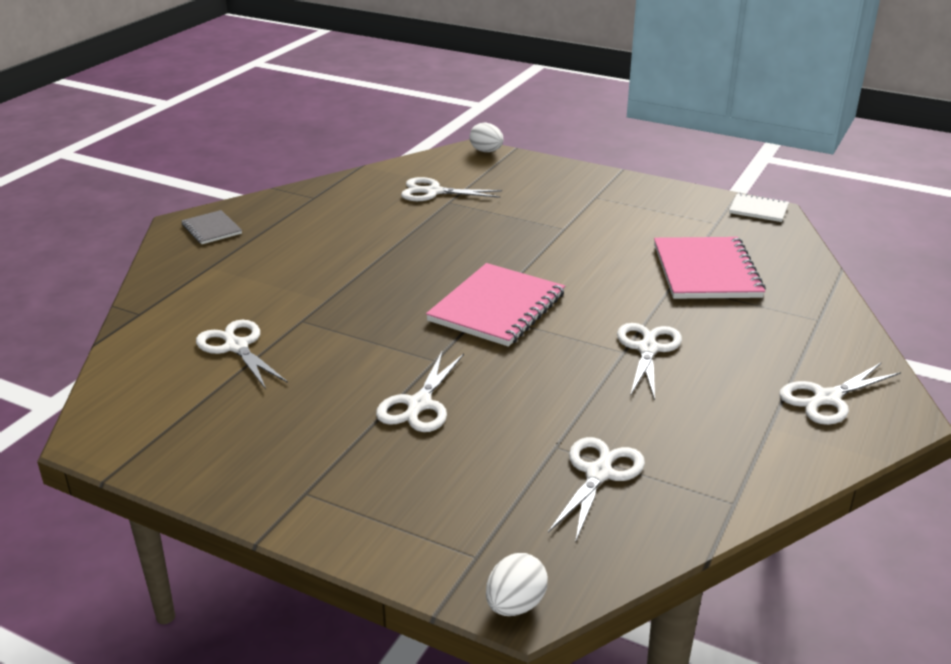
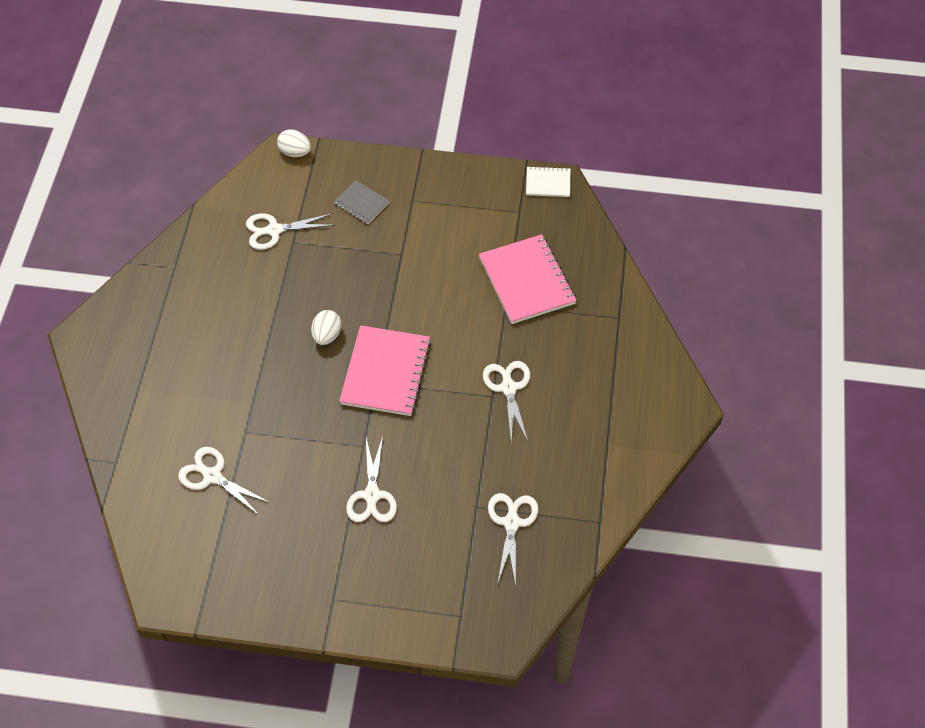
camera: 20 degrees left, 25 degrees up
(212, 229) = (110, 338): grey notebook -> grey notebook (361, 203)
(515, 605) = (496, 644): white egg -> white egg (327, 335)
(827, 398) = (638, 404): white scissors -> none

